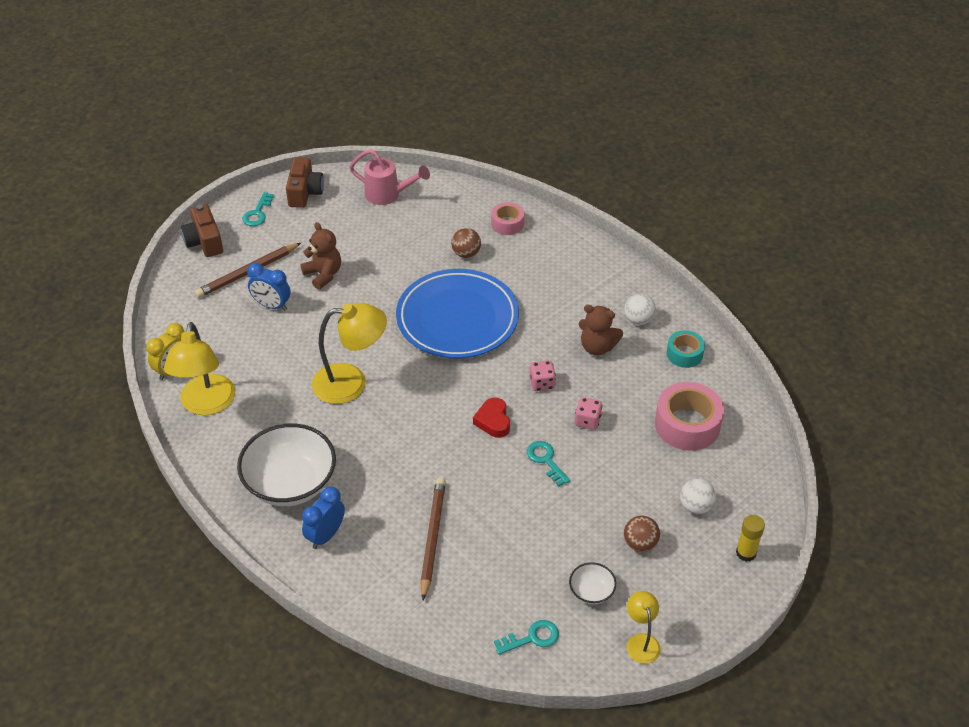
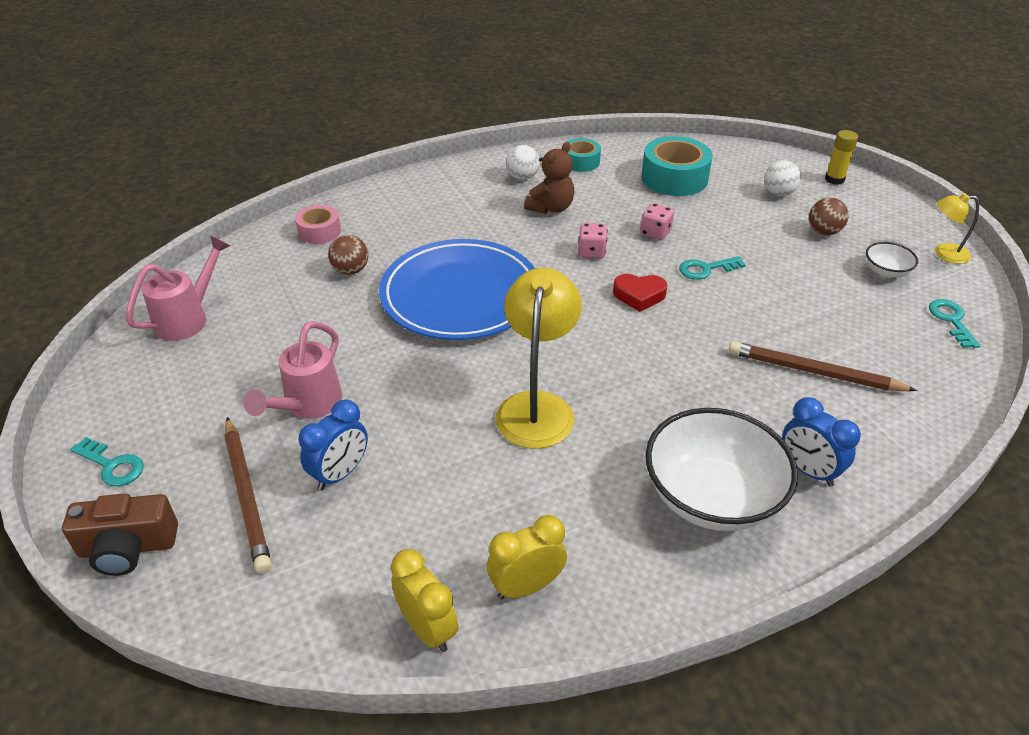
camera: 75 degrees left, 5 degrees down
(206, 404) = (526, 586): yellow lamp -> yellow clock
(305, 192) = (110, 402): brown camera -> none
(323, 274) = (307, 406): brown teddy bear -> pink watering can
(687, 424) = (674, 178): pink tape -> turquoise tape

